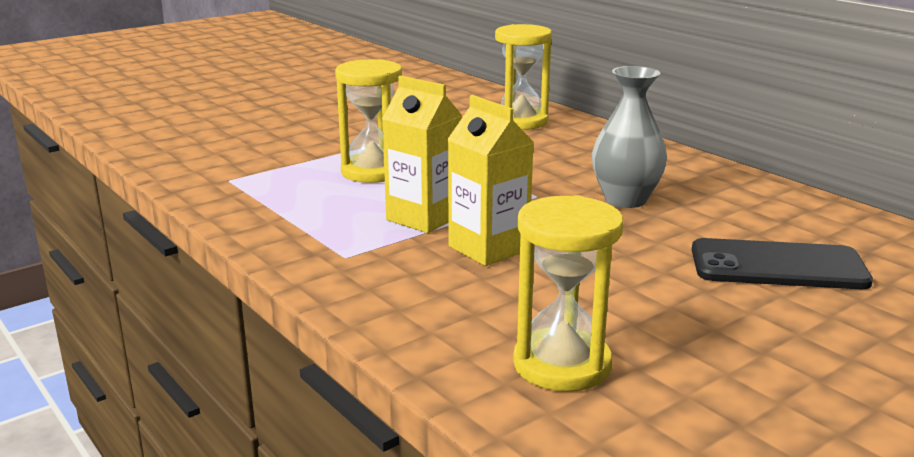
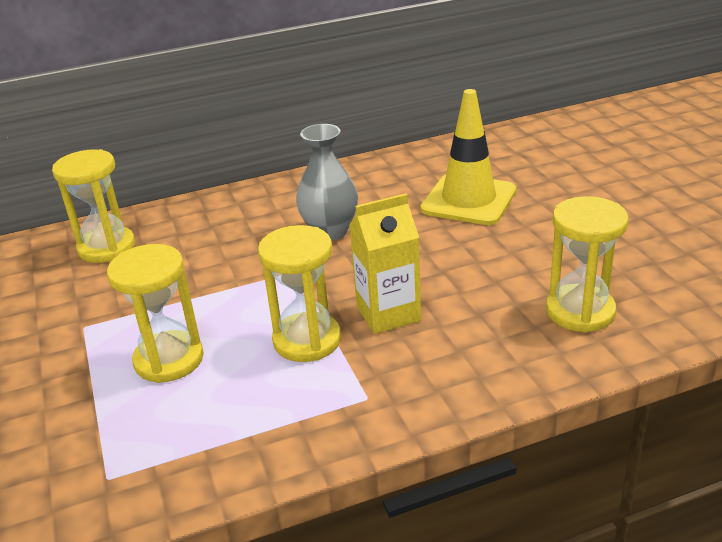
camera: 70 degrees left, 10 degrees up
(423, 218) = (307, 340): yellow carton -> yellow hourglass
(778, 266) = (468, 200): black phone -> yellow traffic cone

